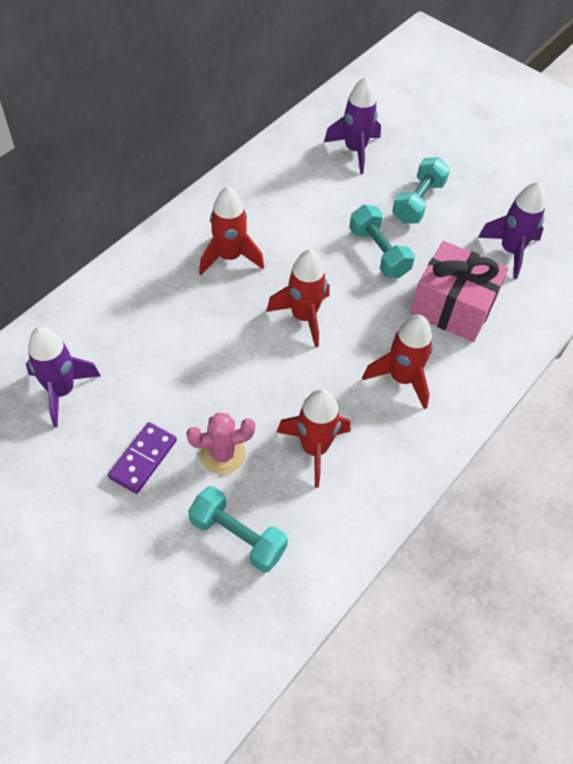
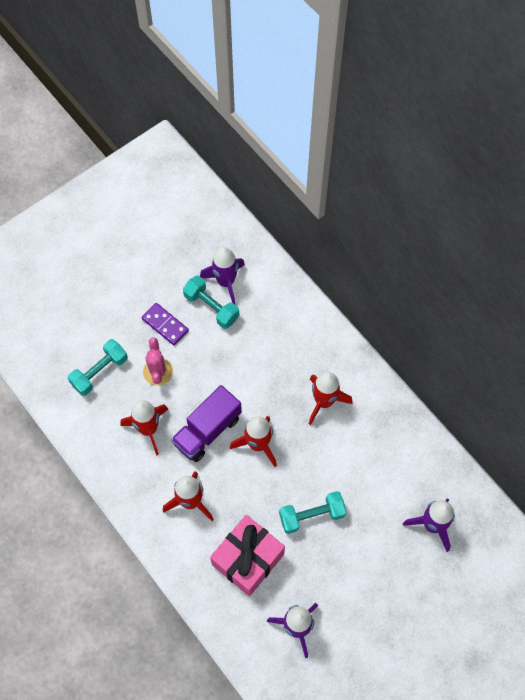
camera: 105 degrees right, 10 degrees up
(298, 376) = (207, 430): none -> purple truck
(418, 202) = (363, 564): turquoise dumbbell -> turquoise dumbbell (211, 307)

